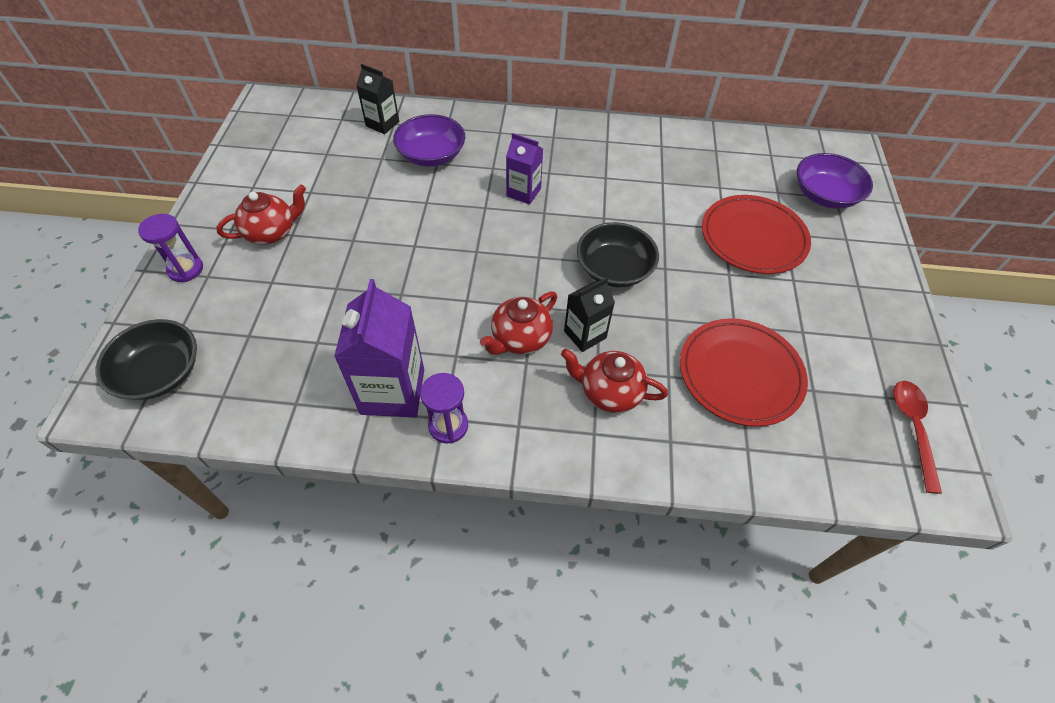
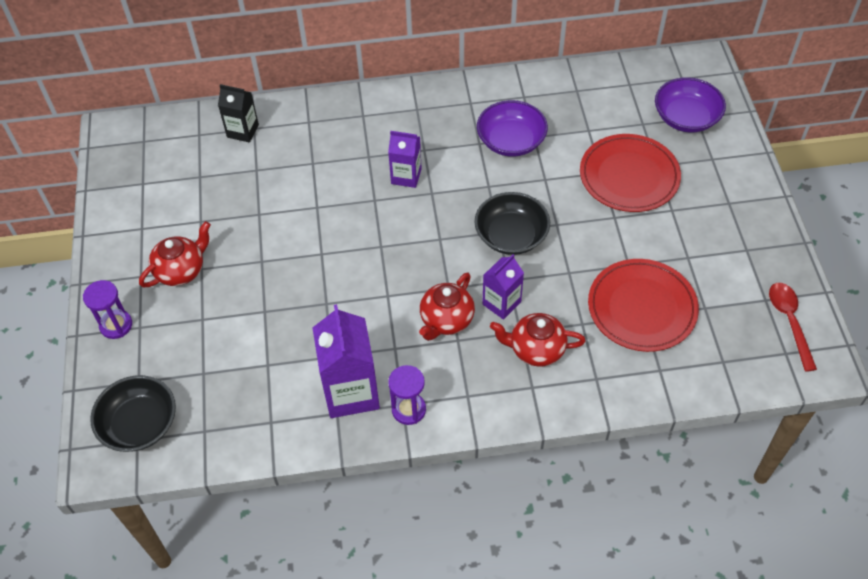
camera: 10 degrees left, 0 degrees up
(431, 155) = (304, 155): purple bowl -> purple bowl (511, 141)
(585, 334) = (501, 303): black carton -> purple carton

